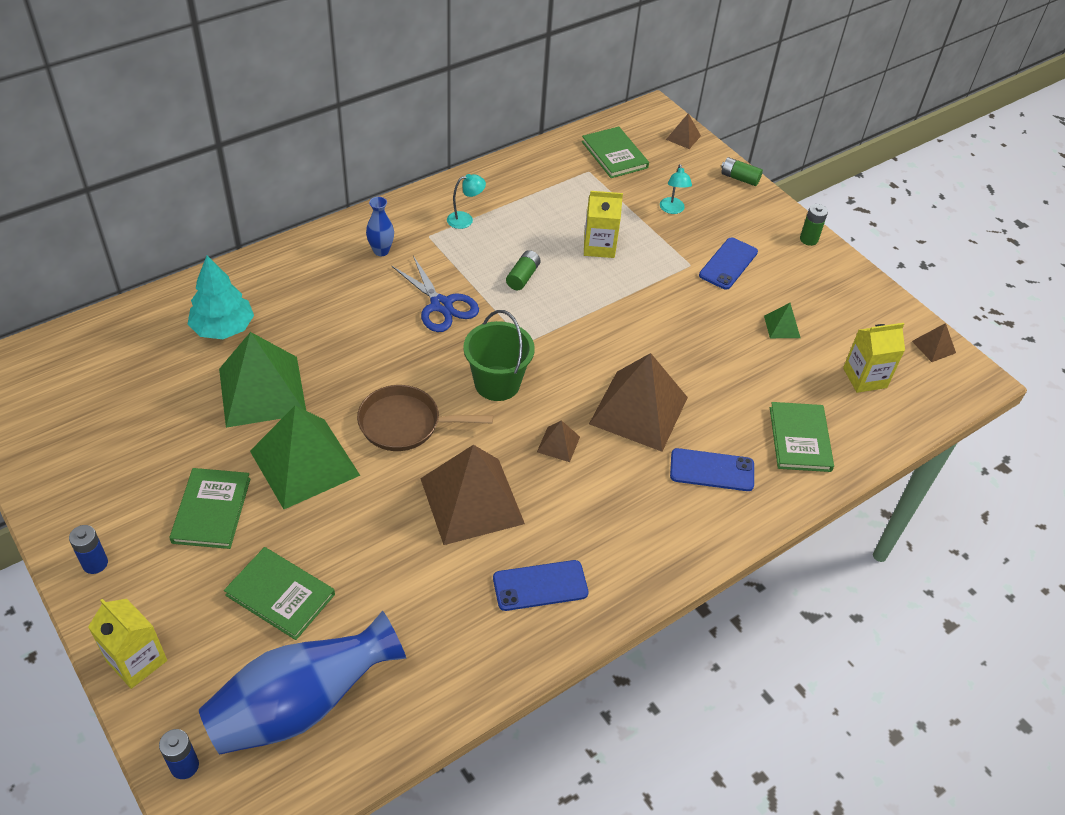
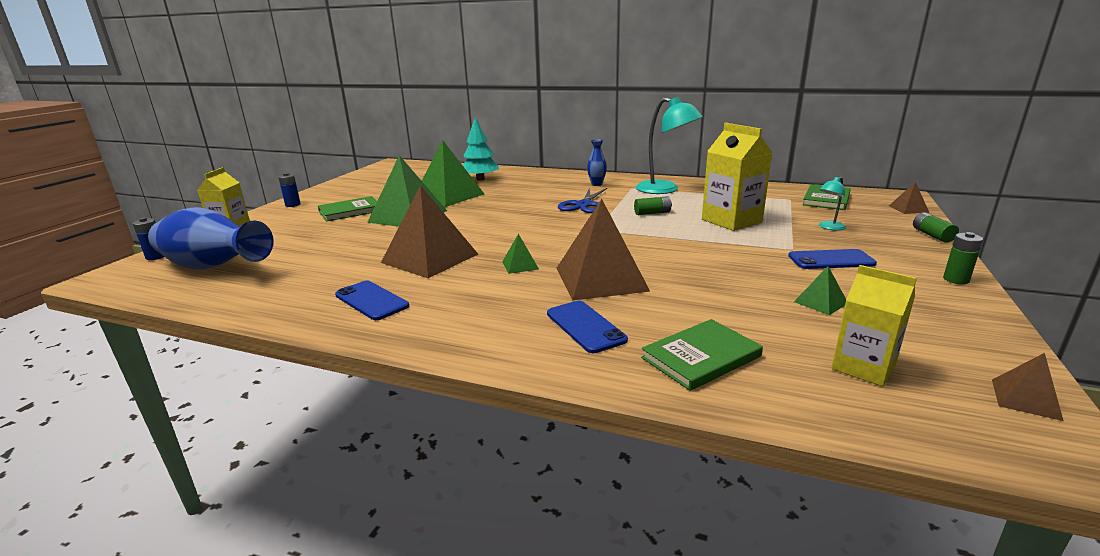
camera: 60 degrees right, 25 degrees down
(280, 595) = (300, 239): green book -> none
(405, 424) = (471, 225): brown pan -> none
(465, 219) = (665, 190): turquoise lamp -> turquoise lamp, size x2.14
(497, 383) = (545, 234): green bucket -> none
(558, 444) = (520, 265): brown pyramid -> green pyramid
(599, 246) = (731, 221): yellow carton -> yellow carton, size x1.52

